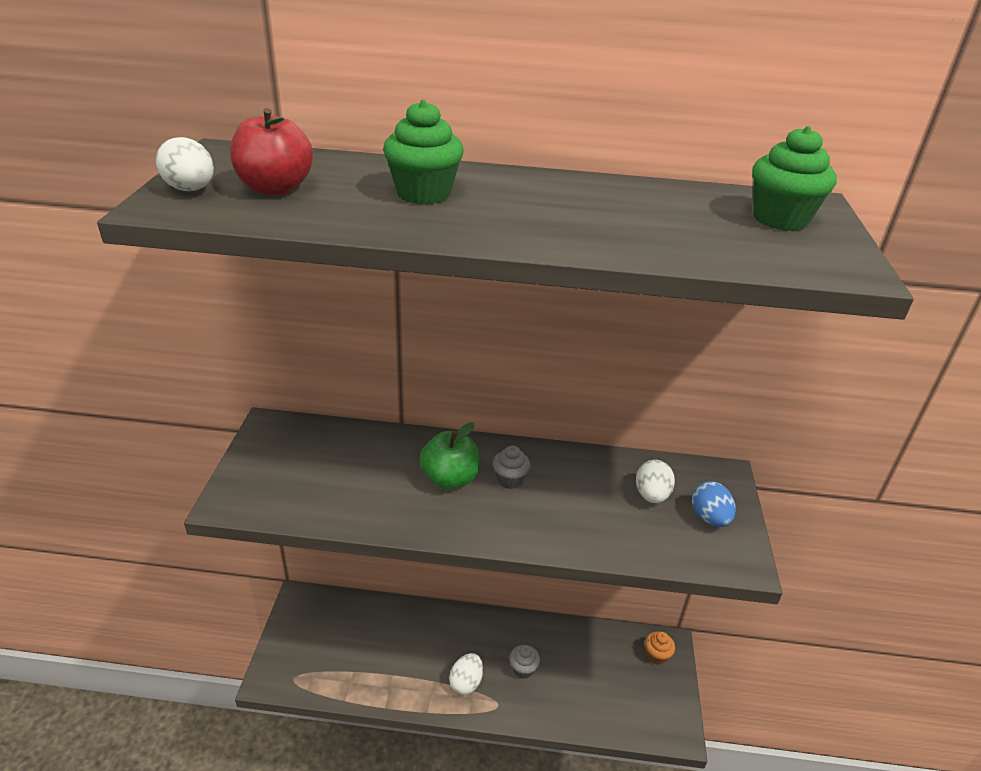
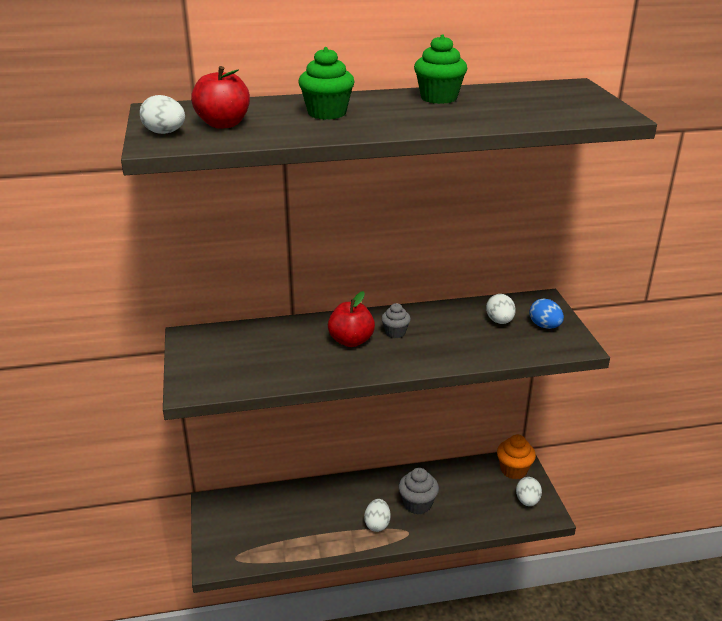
camera: 15 degrees left, 5 degrees down
(450, 479) = (351, 341): green apple -> red apple
(523, 669) = (417, 504): grey cupcake -> grey cupcake, size x1.57
(656, 655) = (513, 470): orange cupcake -> orange cupcake, size x1.57
(658, 704) = (527, 501): none -> white egg
(780, 219) = (560, 96): green cupcake -> green cupcake (439, 98)

